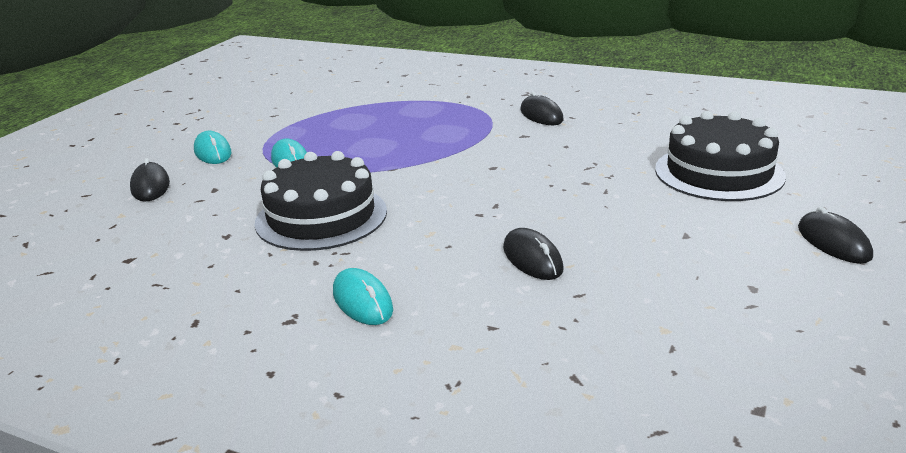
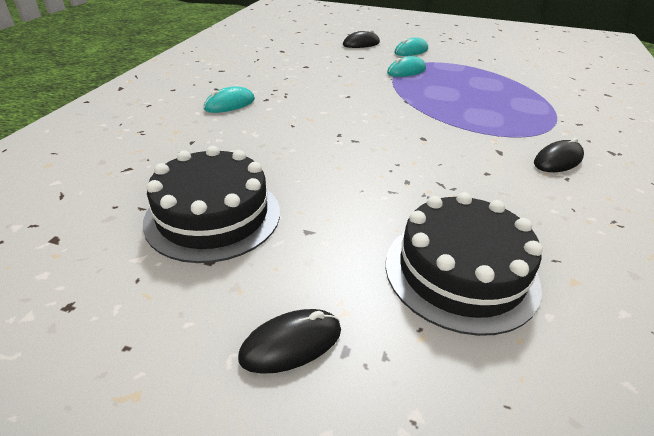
camera: 80 degrees right, 10 degrees up
(321, 217) = (329, 86): black cake -> black cake (213, 216)
(532, 259) = (272, 155): black mouse -> none

